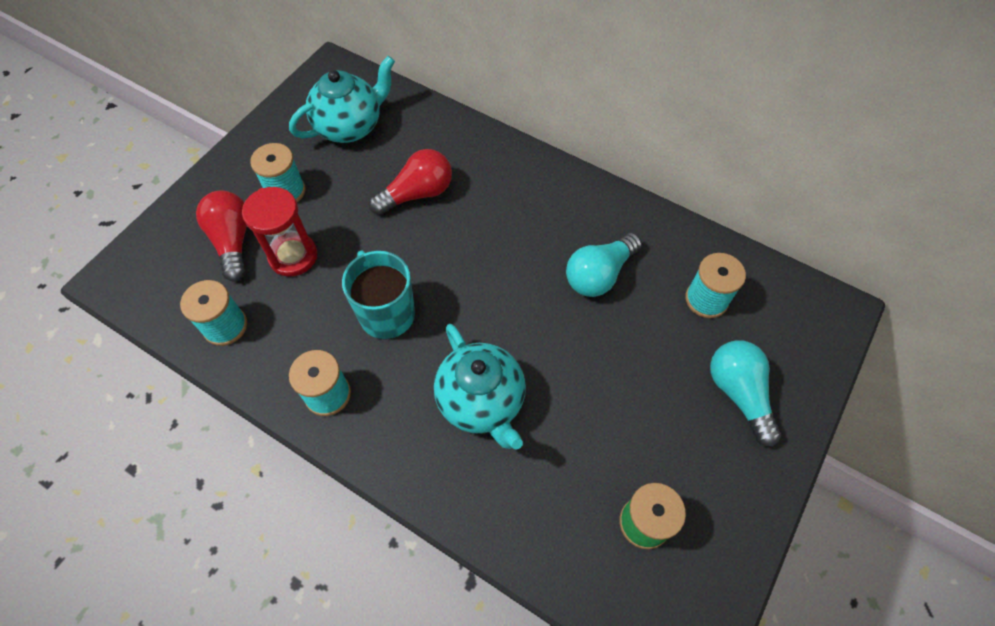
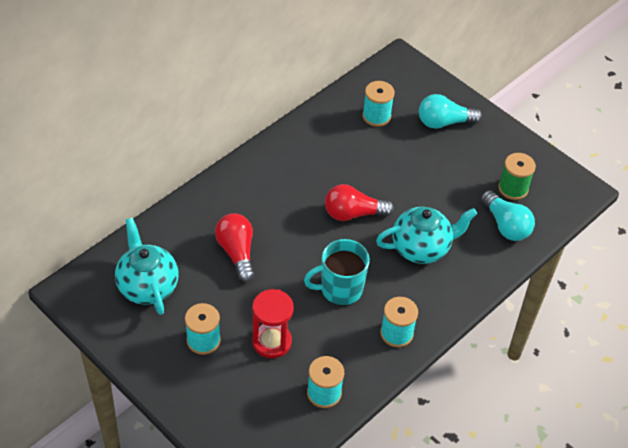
camera: 80 degrees left, 10 degrees down
(233, 241) = (244, 382): red light bulb -> red light bulb (353, 213)
(599, 274) = (342, 164): turquoise light bulb -> turquoise light bulb (505, 225)

